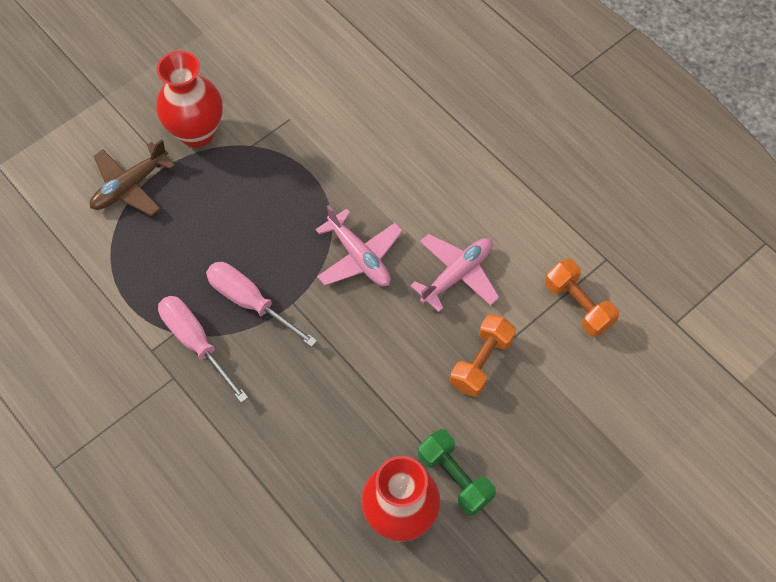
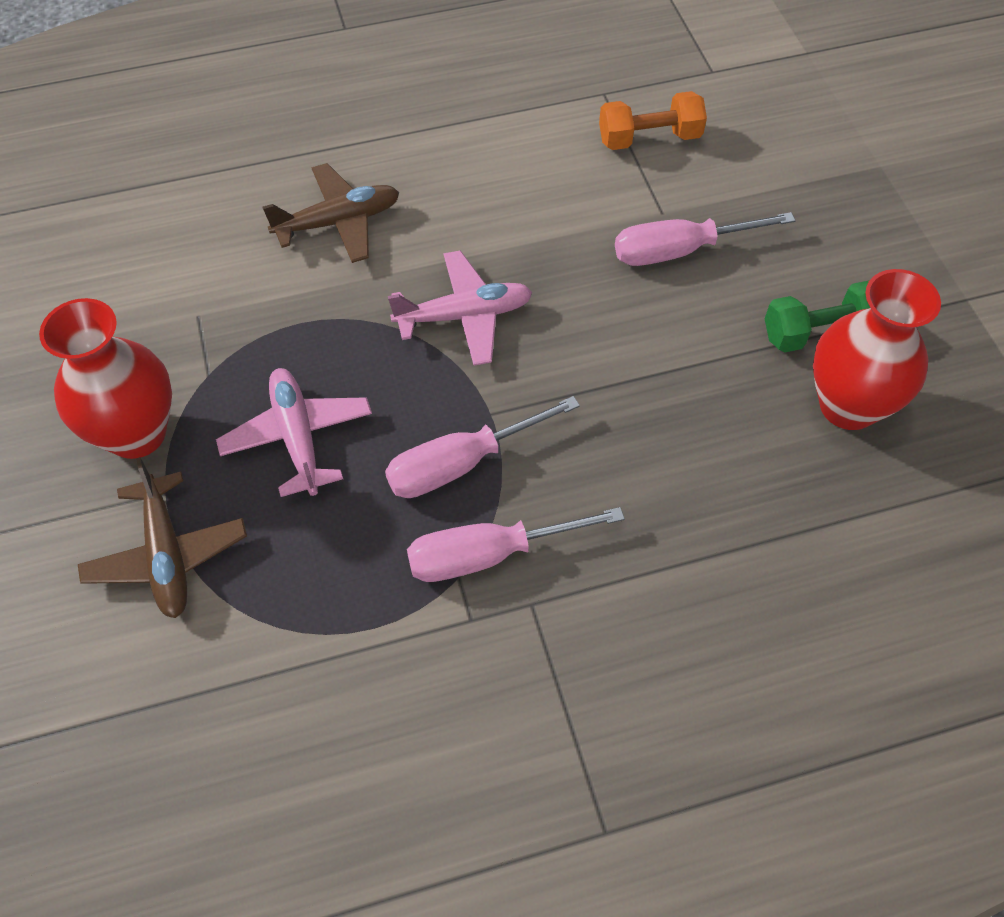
camera: 65 degrees left, 5 degrees down
(397, 155) = (338, 222): none -> brown plane
(457, 275) = (548, 229): pink plane -> pink plane (298, 437)
(481, 362) = (678, 251): orange dumbbell -> pink screwdriver

